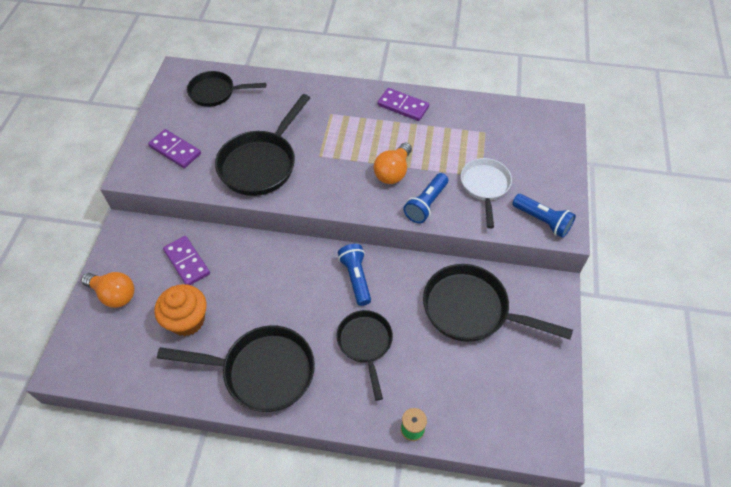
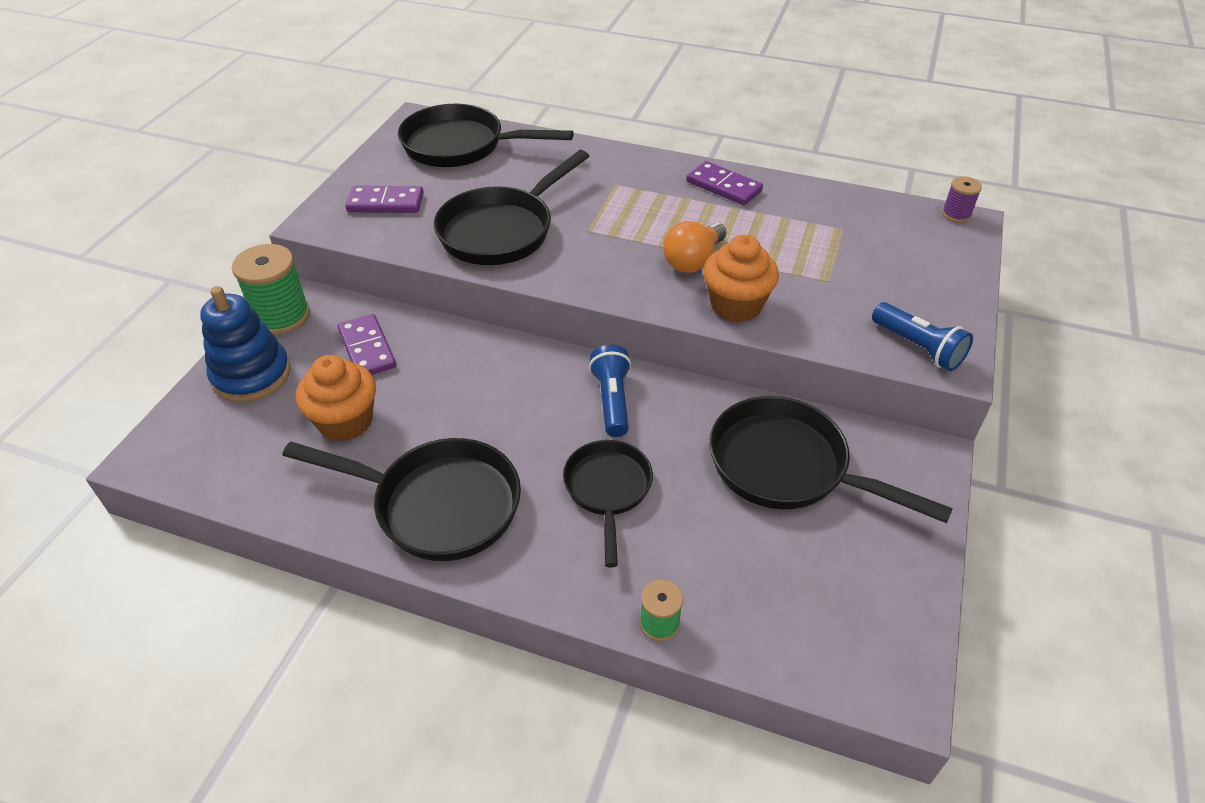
camera: 10 degrees right, 10 degrees down
(114, 294) = (251, 375): orange light bulb -> blue stacking toy
(121, 245) = (281, 316): none -> green spool
(175, 150) = (385, 203): purple domino -> purple domino turned 45 degrees counterclockwise
(216, 93) = (461, 146): black pan -> black pan, size x1.57
(426, 204) = (736, 305): blue flashlight -> orange cupcake
(485, 187) = (832, 294): white pan -> none
(555, 111) = (956, 214): none -> purple spool

